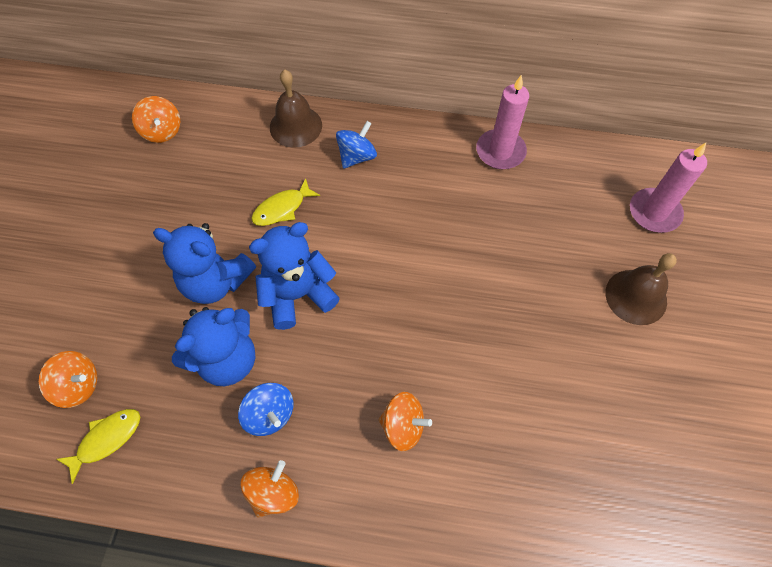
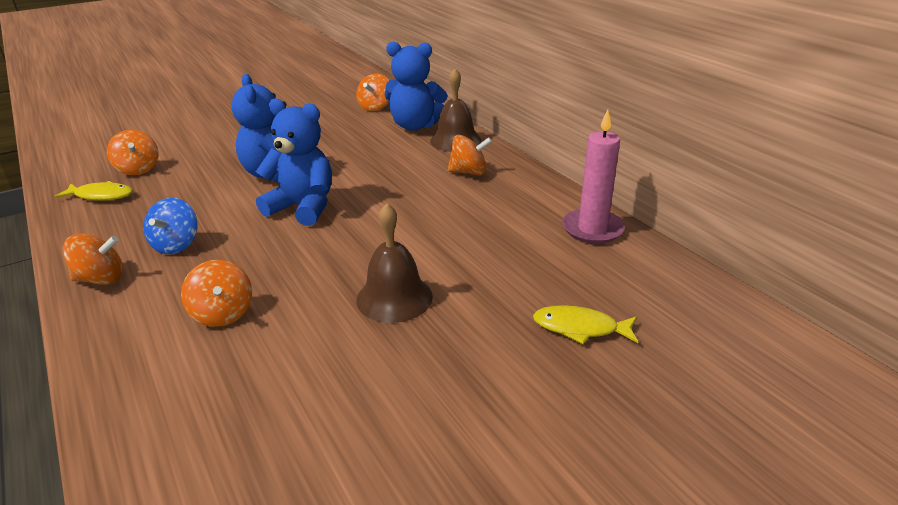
camera: 50 degrees right, 30 degrees down
(227, 359) = (211, 207): blue teddy bear -> blue teddy bear (415, 126)
(282, 208) = (374, 168): yellow fish -> yellow fish (580, 328)
(357, 156) = (469, 172): blue spinning top -> orange spinning top
(636, 297) = (562, 399): brown bell -> brown bell (394, 298)
(654, 212) = (697, 359): pink candle -> none

